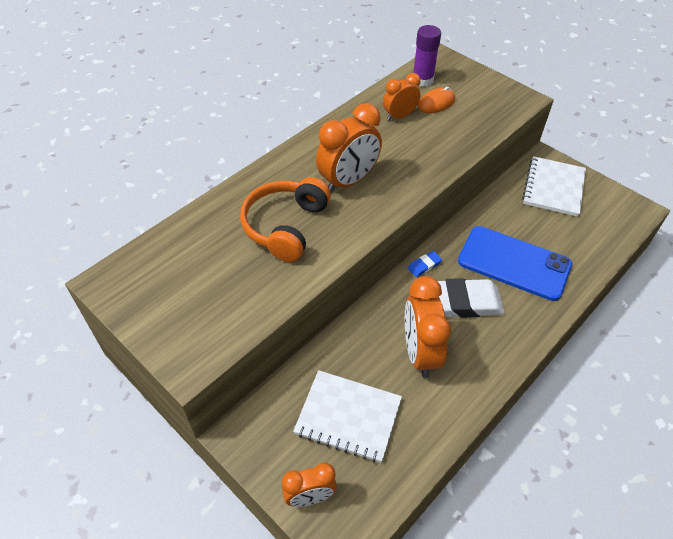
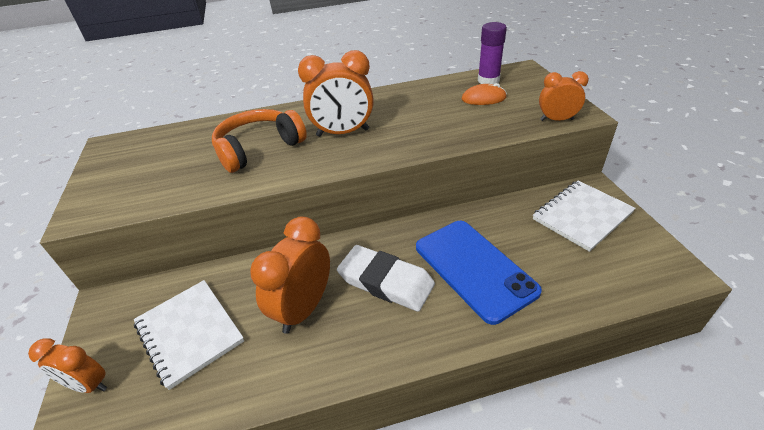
camera: 35 degrees right, 10 degrees down
(399, 116) = (439, 100): orange clock -> orange clock (556, 120)
(424, 265) = (381, 236): blue eraser -> none

